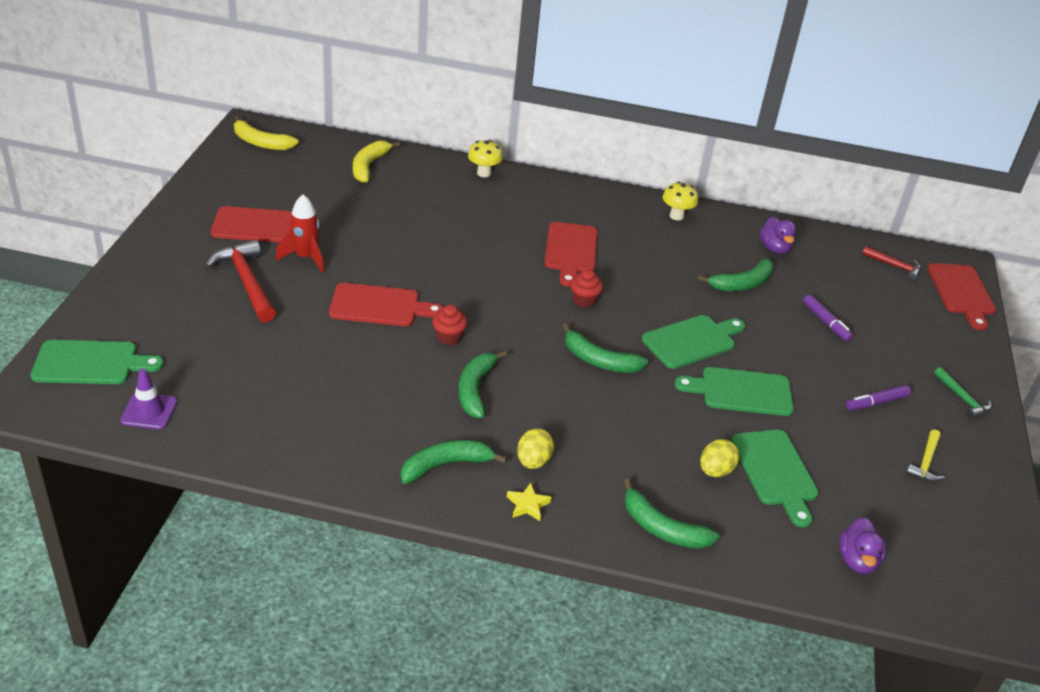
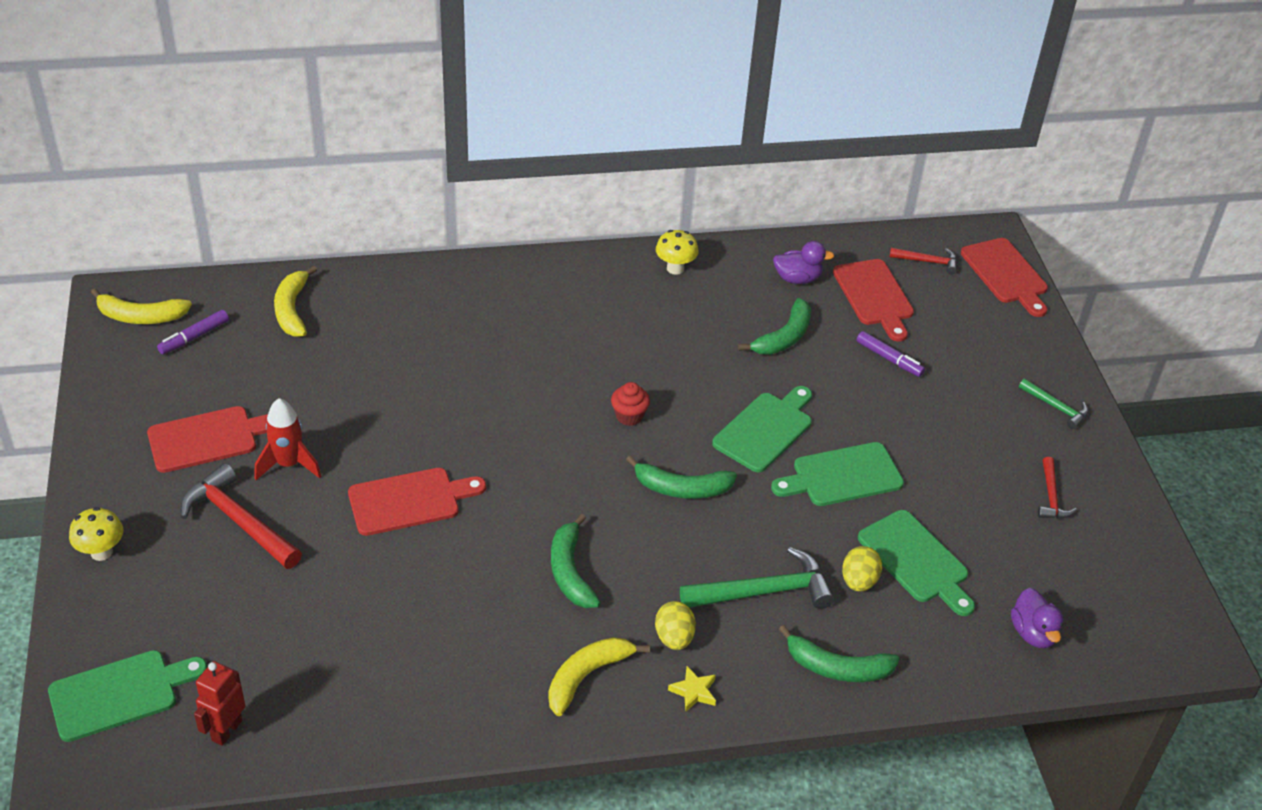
camera: 20 degrees left, 5 degrees up
(149, 411) = (226, 730): purple traffic cone -> red robot
(445, 465) = (587, 676): green banana -> yellow banana
(448, 337) = (507, 515): red cupcake -> none
(484, 173) = (432, 277): yellow mushroom -> yellow mushroom (101, 552)
(570, 251) = (583, 354): red cutting board -> red cutting board (874, 296)
(628, 453) = (763, 592): none -> green hammer
(775, 248) = (797, 278): purple duck -> purple duck turned 60 degrees counterclockwise
(876, 402) = (977, 442): purple marker -> purple marker (194, 337)
(926, 462) = (1051, 496): yellow hammer -> red hammer

